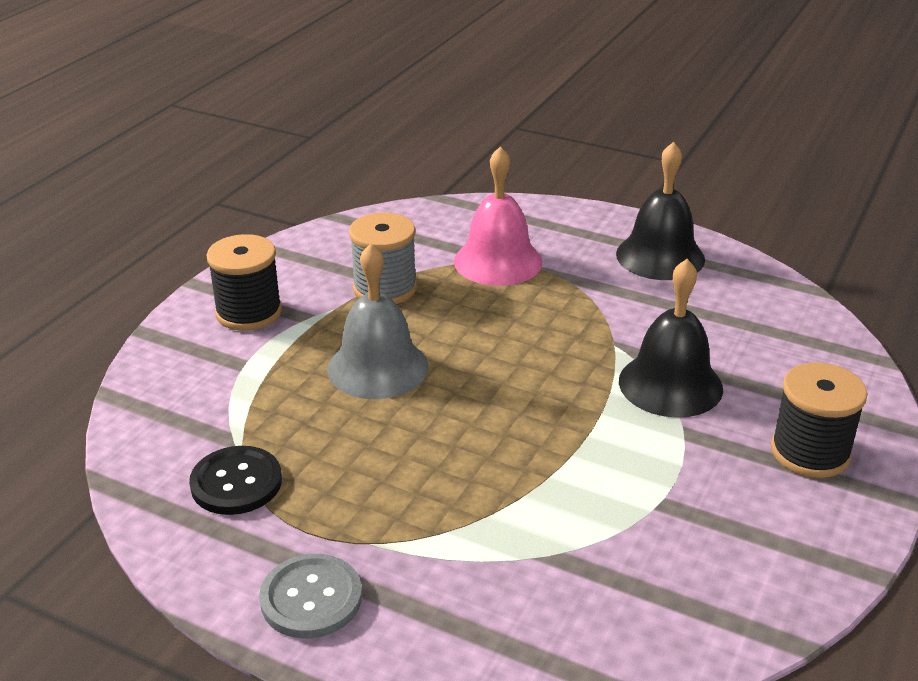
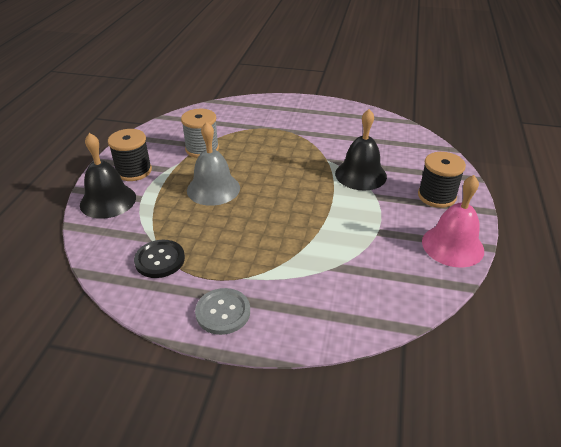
camera: 15 degrees left, 5 degrees up
(498, 261) = (254, 128): pink bell -> pink bell (452, 245)
(660, 256) = (332, 115): black bell -> black bell (108, 201)

